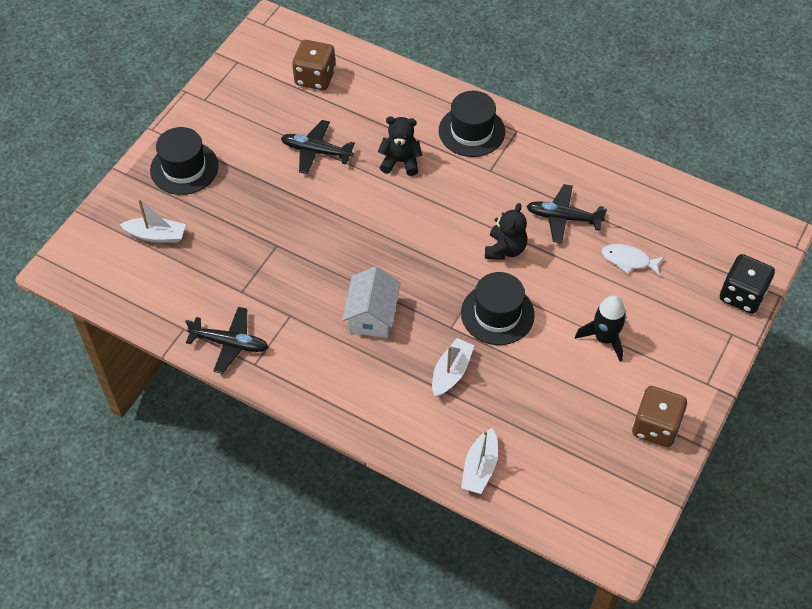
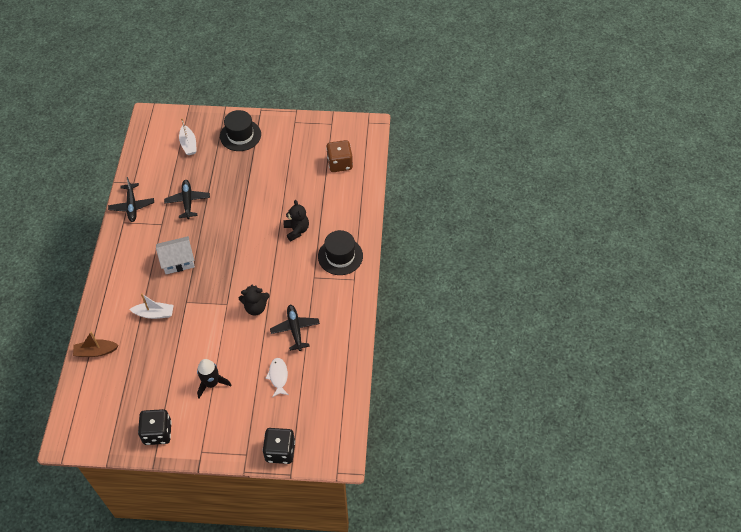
camera: 65 degrees right, 0 degrees up
(316, 151) = (283, 187): black plane -> black plane (188, 201)
(480, 467) = (96, 351): white boat -> brown boat
(497, 314) = (205, 321): black hat -> none
(655, 427) = (157, 433): brown dice -> black dice

